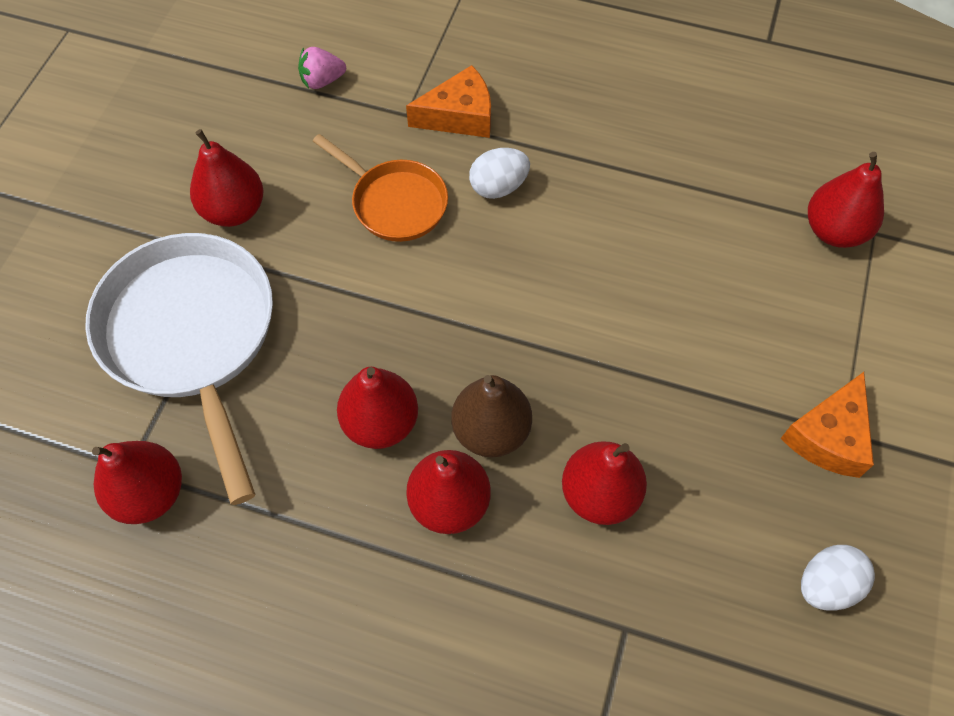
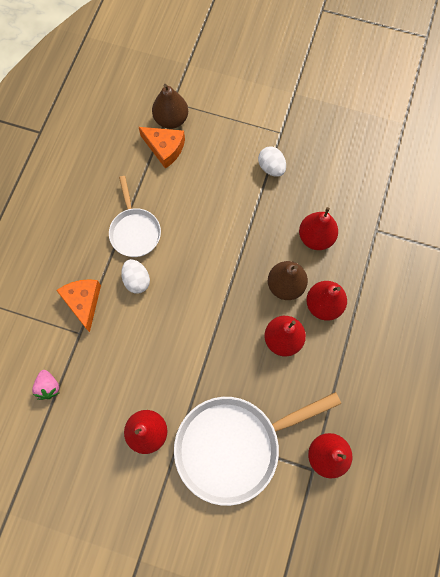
camera: 90 degrees left, 10 degrees up
(395, 203) = (145, 337): orange pan -> none
(592, 181) = (135, 231): none -> white pan
(826, 585) = (351, 150): white egg -> white egg (271, 168)
(829, 436) = (283, 139): orange cheese -> orange cheese (165, 148)
(834, 231) = (171, 119): red pear -> brown pear

